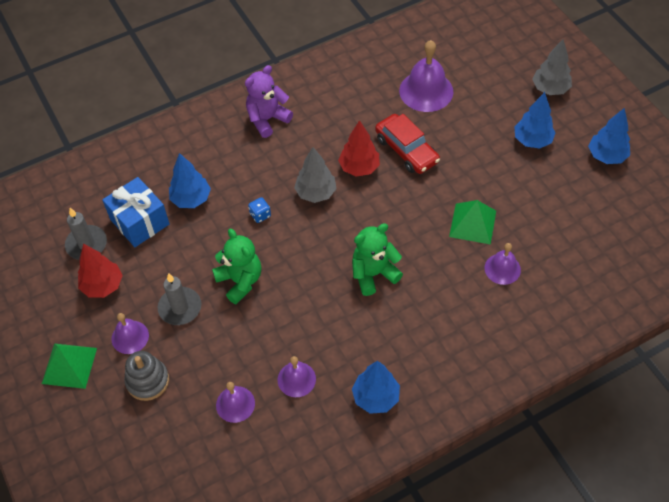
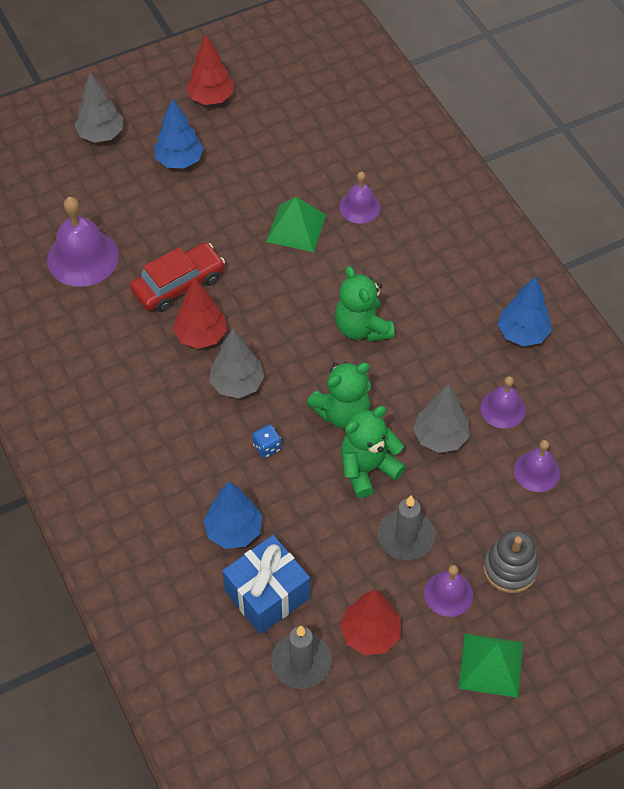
camera: 90 degrees left, 0 degrees up
(267, 119) = (104, 439): purple teddy bear -> none
(268, 331) = (440, 437): none -> grey tree
(291, 262) = (342, 413): none -> green teddy bear
(606, 156) = (211, 98): blue tree -> red tree

